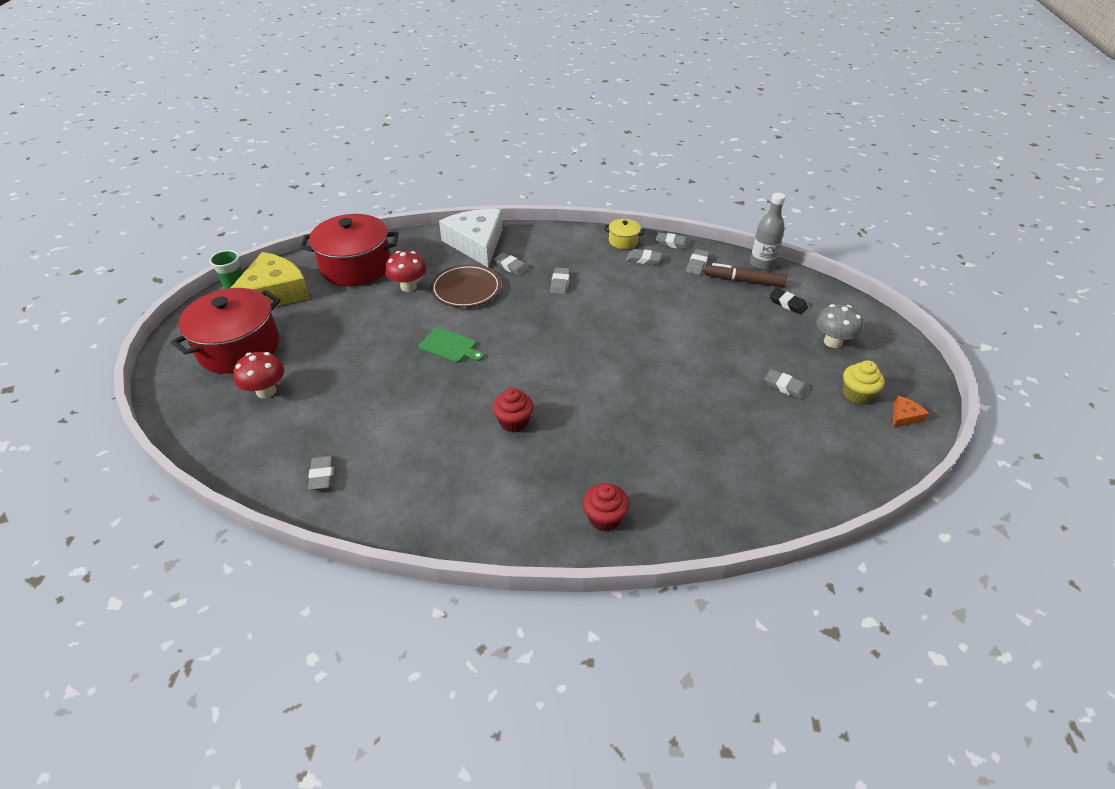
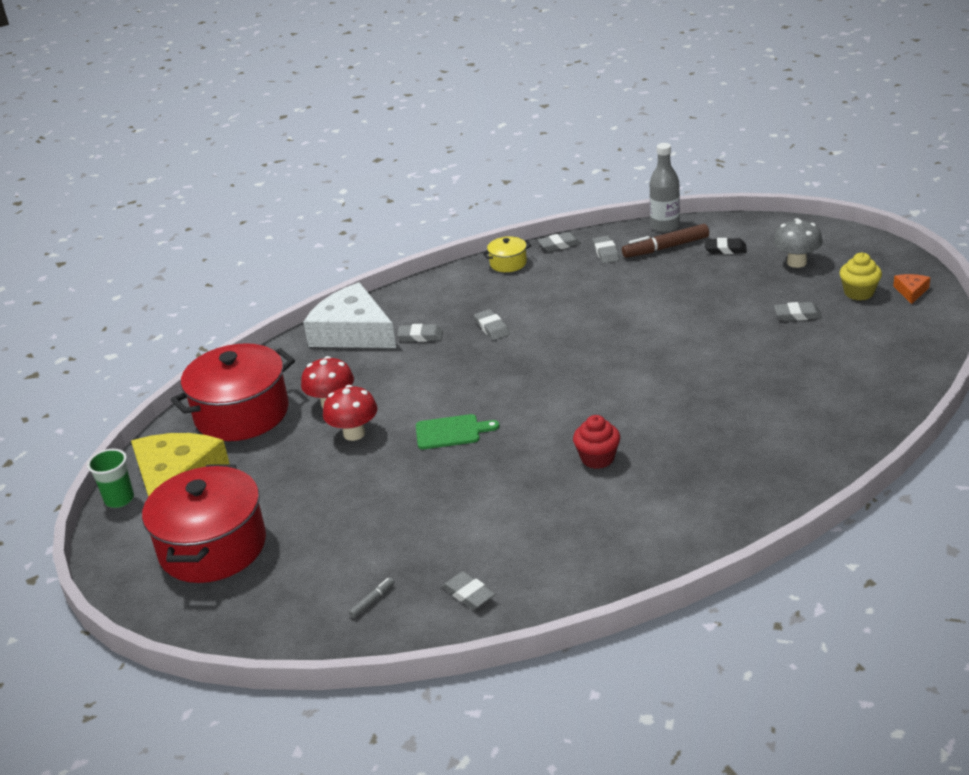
camera: 30 degrees left, 10 degrees down
(266, 391) = (305, 565): red mushroom -> red mushroom (354, 433)
(268, 442) = (372, 601): none -> grey marker
(466, 289) = (399, 377): brown plate -> none
(604, 518) = (766, 483): red cupcake -> none
(643, 259) = (548, 270): grey eraser -> none

